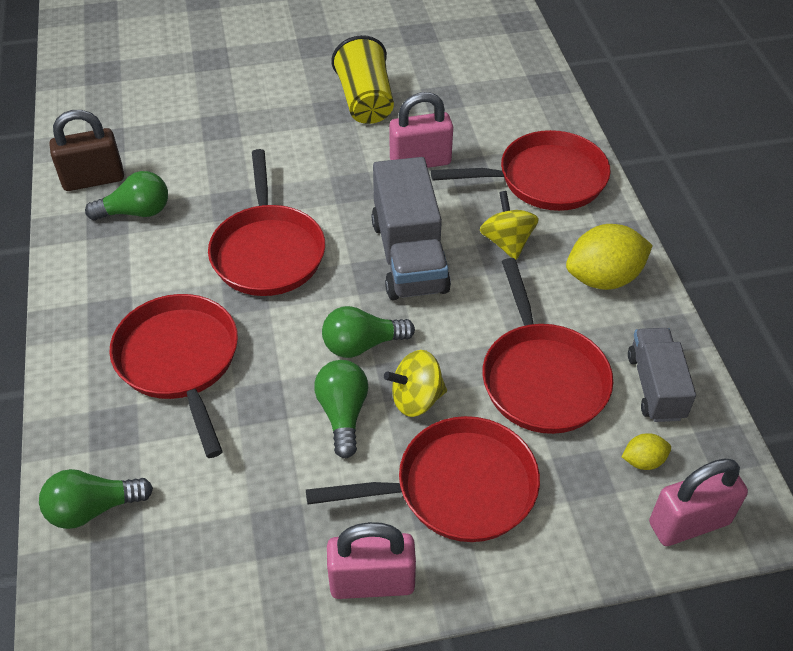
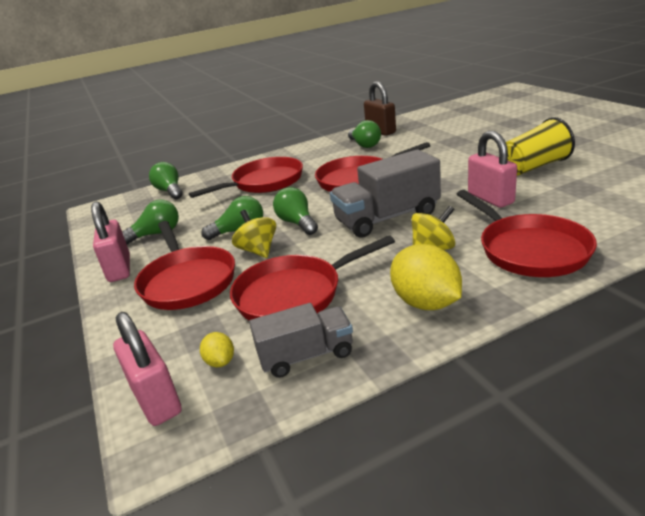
camera: 80 degrees right, 20 degrees down
(276, 529) = (156, 234): none -> green light bulb

